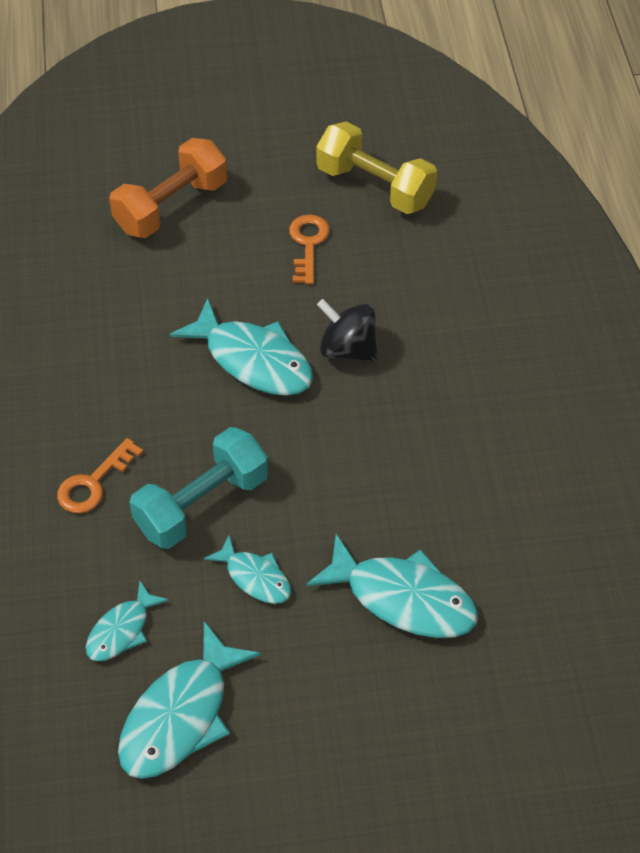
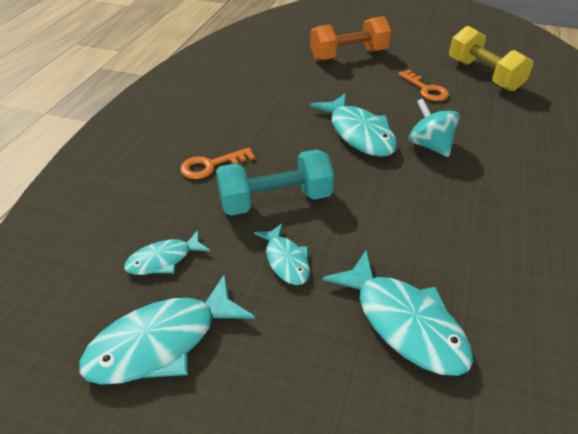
camera: 25 degrees right, 10 degrees down
(308, 244) = (426, 89): orange key -> orange key turned 120 degrees clockwise
(348, 349) = (429, 146): black spinning top -> turquoise spinning top

